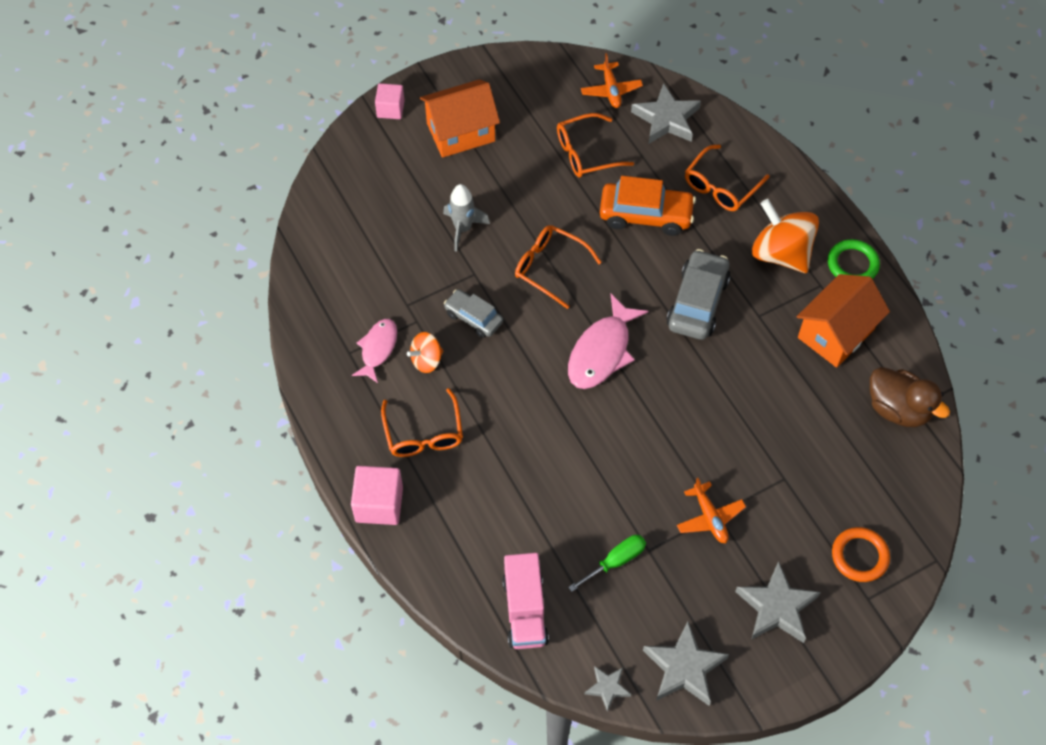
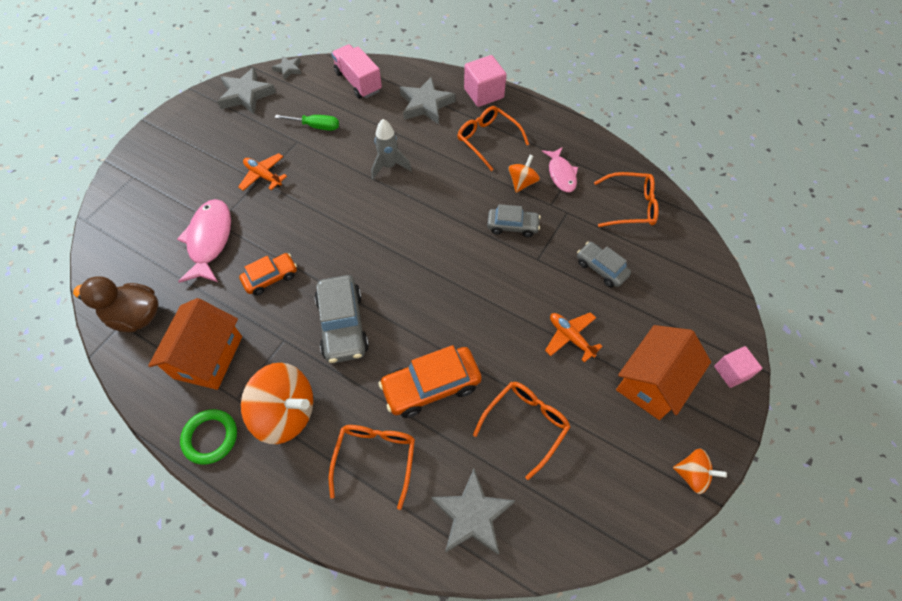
camera: 150 degrees right, 0 degrees up
(422, 236) = (601, 268): none -> grey car
(463, 229) = (575, 291): grey rocket -> grey rocket (389, 166)
(486, 67) = (692, 474): none -> orange spinning top
(550, 267) = (482, 294): orange glasses -> orange glasses (630, 206)
(602, 351) = (400, 248): pink fish -> pink fish (209, 240)
(611, 90) = (551, 521): orange plane -> orange plane (570, 337)
(615, 561) = (316, 126): green screwdriver -> green screwdriver turned 105 degrees counterclockwise
(748, 384) = (271, 278): none -> orange car
(776, 607) = (197, 146): grey star -> grey star (426, 104)
(859, 556) = (145, 198): orange ring -> none

